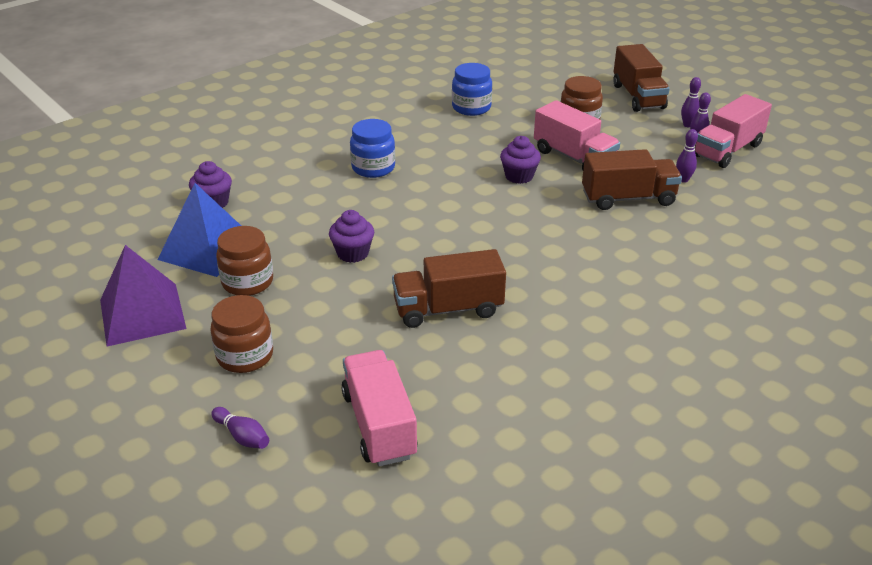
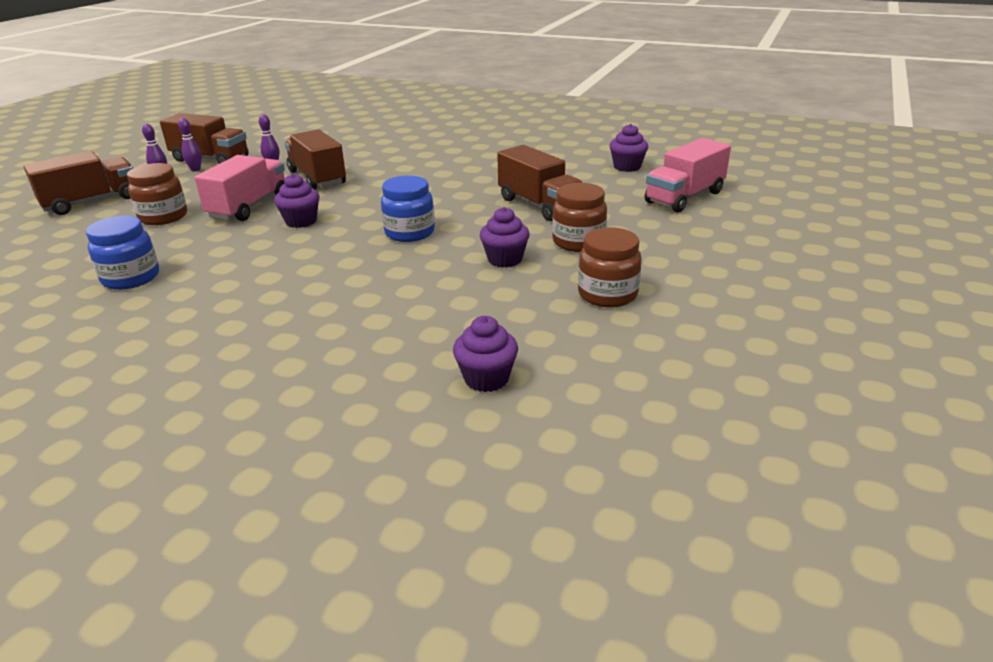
camera: 115 degrees left, 5 degrees down
(142, 314) = (725, 331): purple pyramid -> none
(207, 249) = (582, 341): blue pyramid -> none
(242, 436) = (766, 233): purple bowling pin -> none
(245, 356) = (696, 260): brown jar -> brown jar (578, 242)
(373, 168) = (324, 296): blue jar -> blue jar (410, 233)
(511, 424) = (627, 167): none -> purple cupcake
(727, 150) = (210, 159): pink truck -> brown truck

